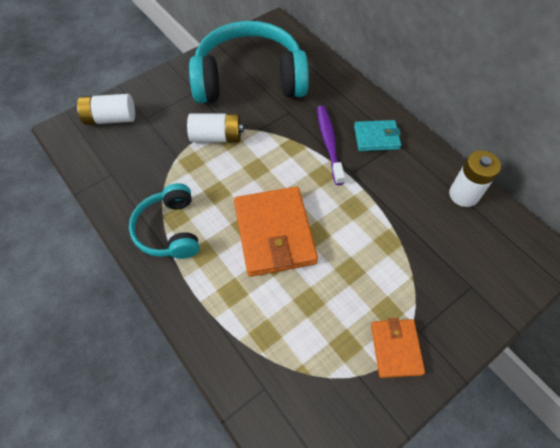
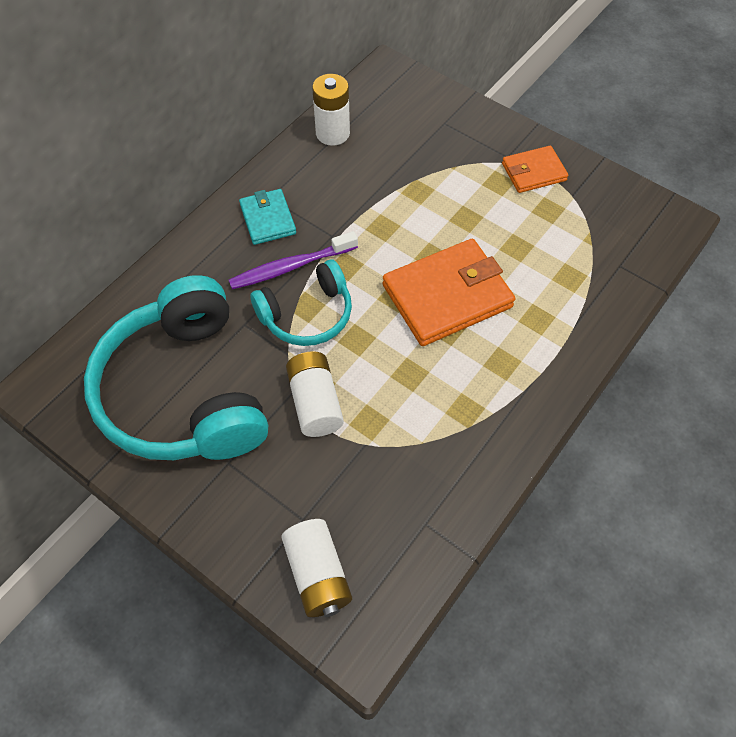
camera: 105 degrees left, 0 degrees up
(169, 230) = (485, 411): turquoise headphones -> turquoise headphones (307, 315)

